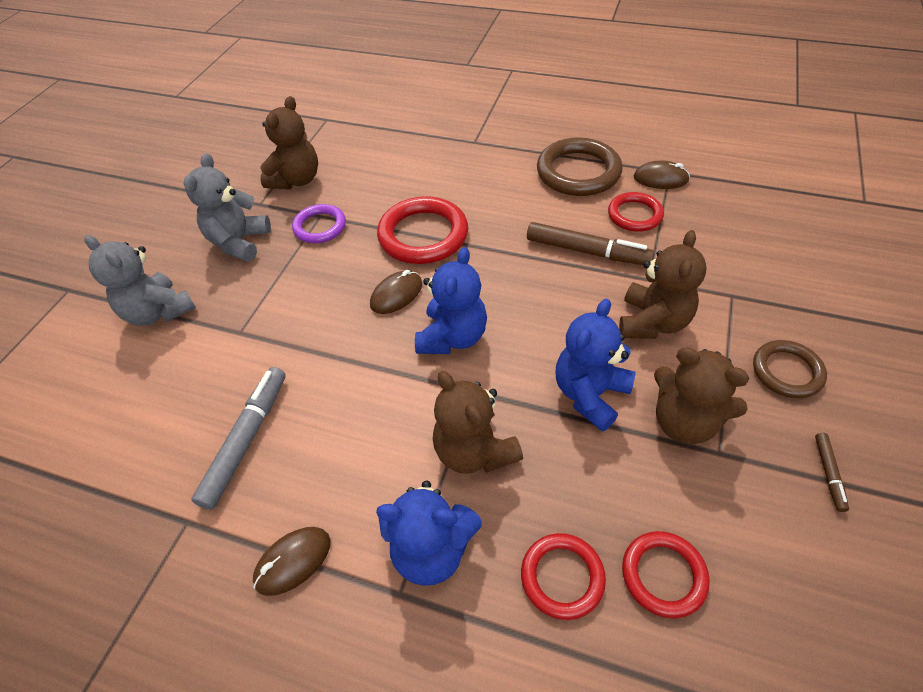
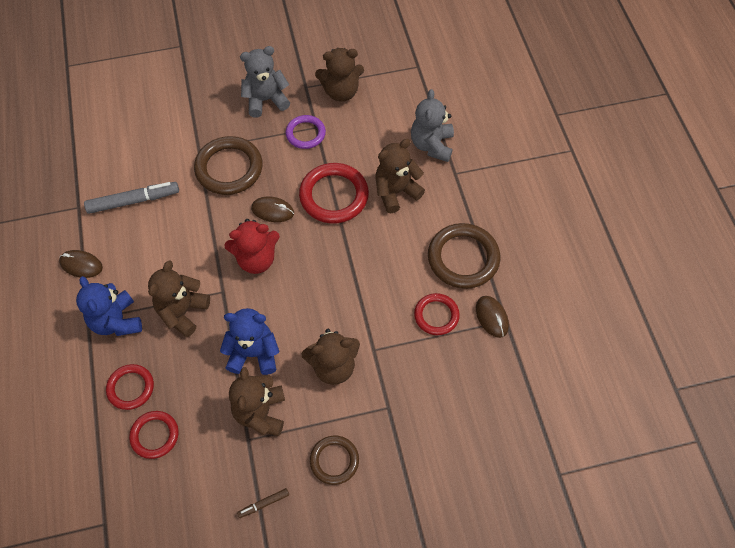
camera: 55 degrees right, 10 degrees up
(158, 312) = (190, 100): grey teddy bear -> grey teddy bear (432, 145)
(298, 312) = (229, 168): none -> brown ring
(452, 337) = (256, 259): blue teddy bear -> red teddy bear
(460, 188) = (396, 192): none -> brown teddy bear
(587, 251) = (378, 300): brown marker -> none

